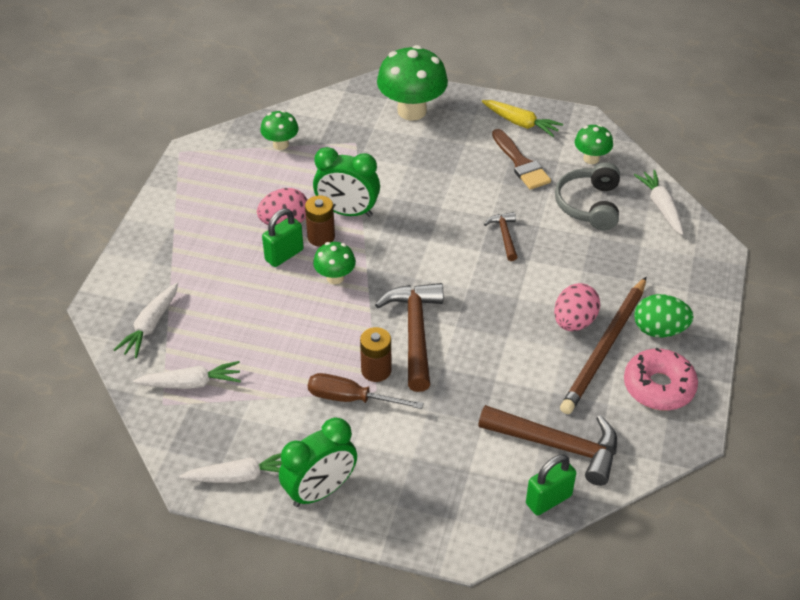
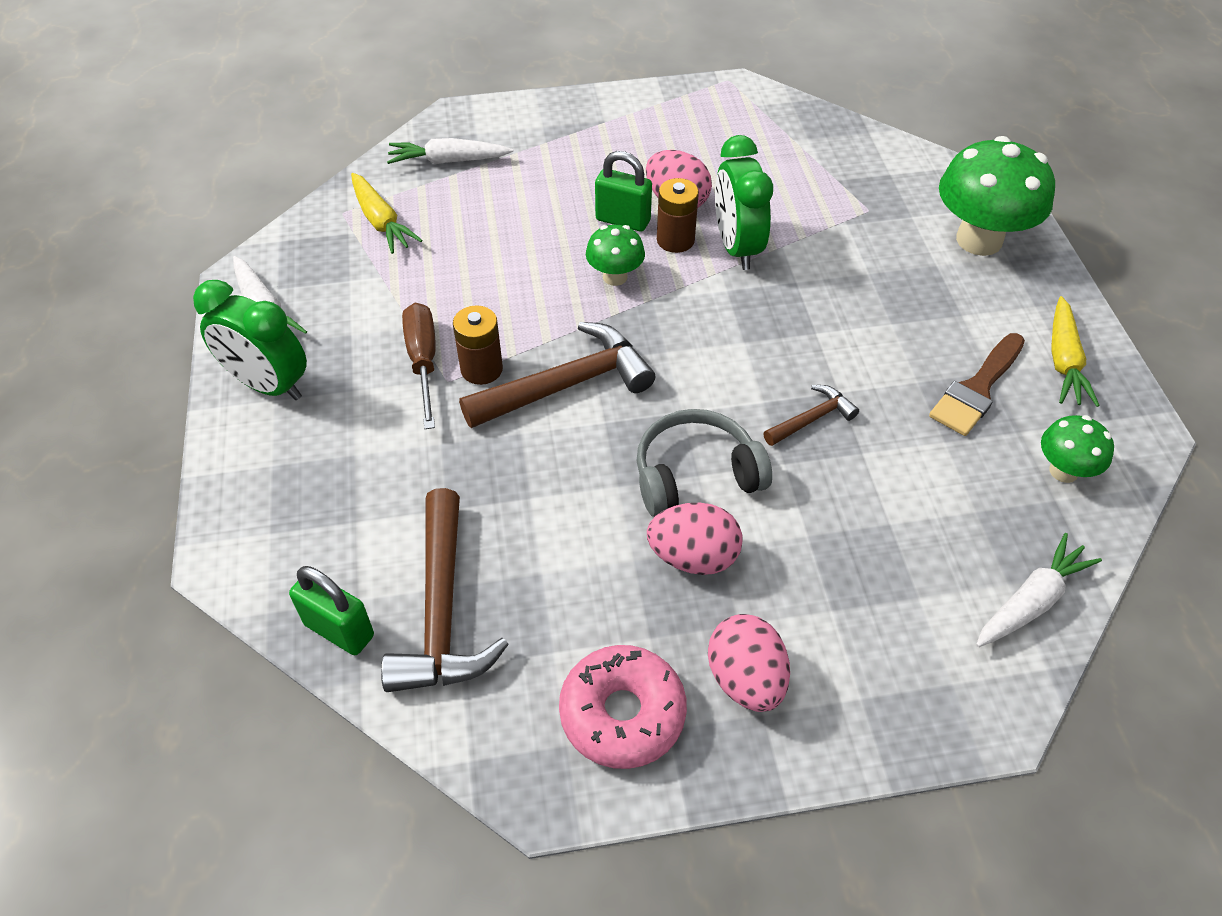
camera: 65 degrees right, 5 degrees up
(191, 383) = (381, 221): white carrot -> yellow carrot
(281, 144) = (807, 149): green mushroom -> none
(589, 205) = (956, 501): grey headphones -> grey headphones (696, 475)
(604, 348) = (663, 613): brown pencil -> none
(659, 330) = (745, 679): green egg -> pink egg

